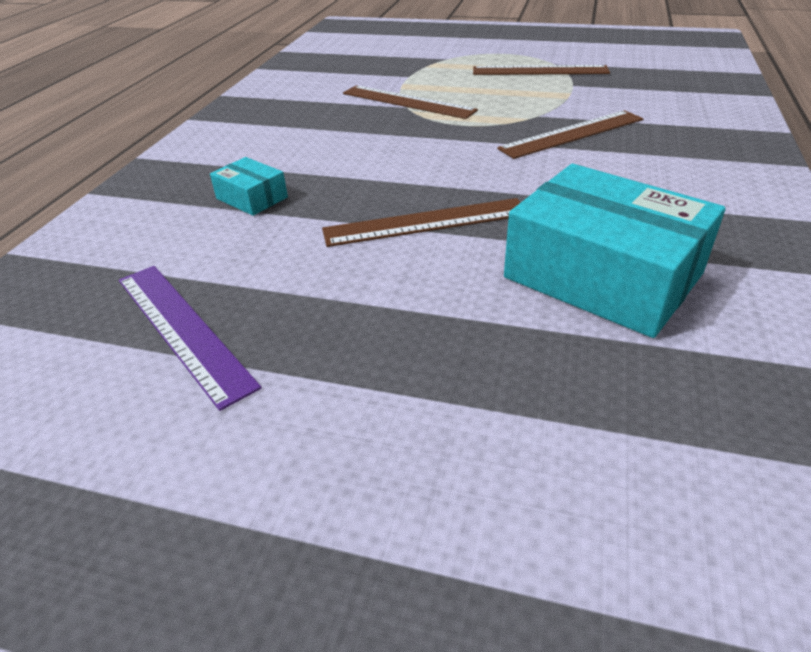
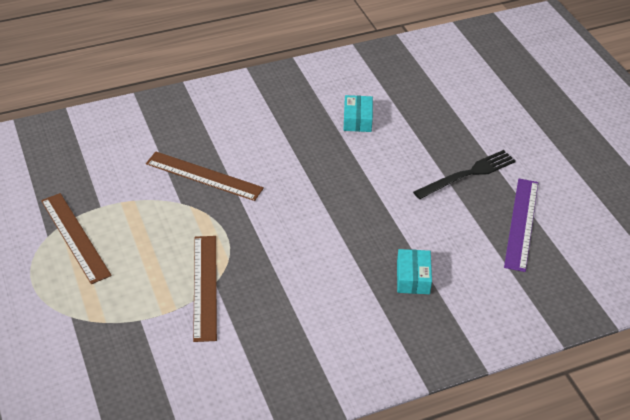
camera: 130 degrees left, 5 degrees up
(347, 331) = (467, 174): none -> black fork
(426, 222) = (368, 191): brown ruler -> none
(602, 276) = (357, 120): turquoise box -> turquoise box, size x0.46

